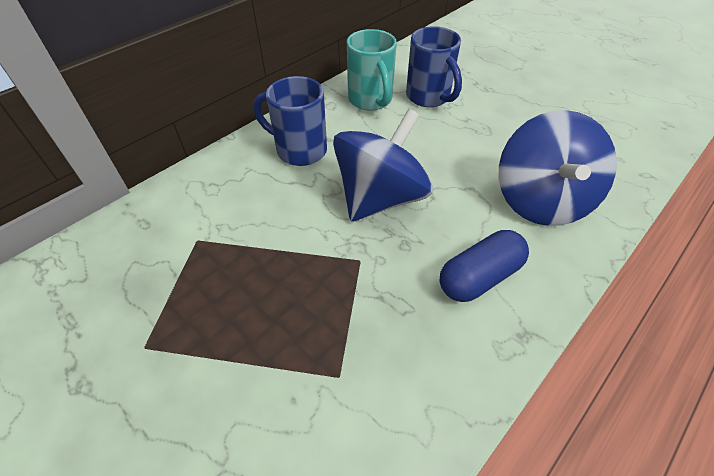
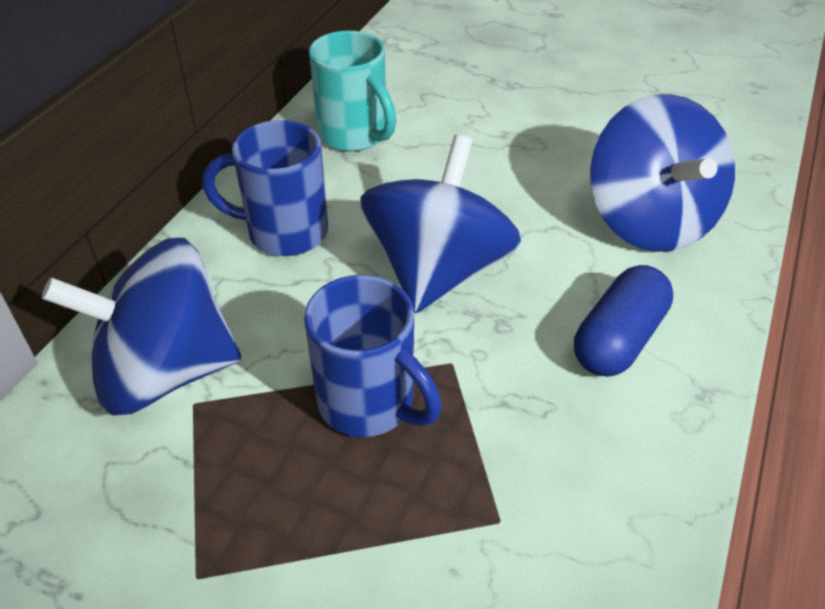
camera: 20 degrees left, 5 degrees down
(191, 216) = (165, 372): none -> blue spinning top
(429, 97) = (437, 113): blue mug -> blue mug (369, 403)

